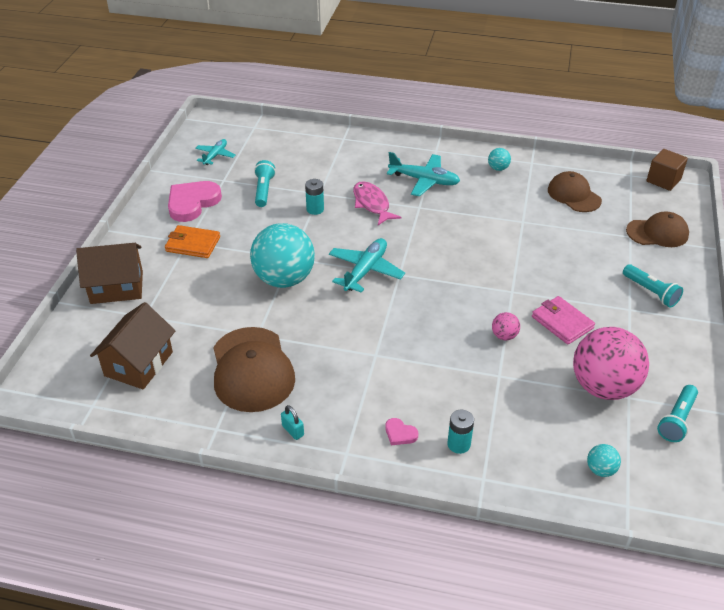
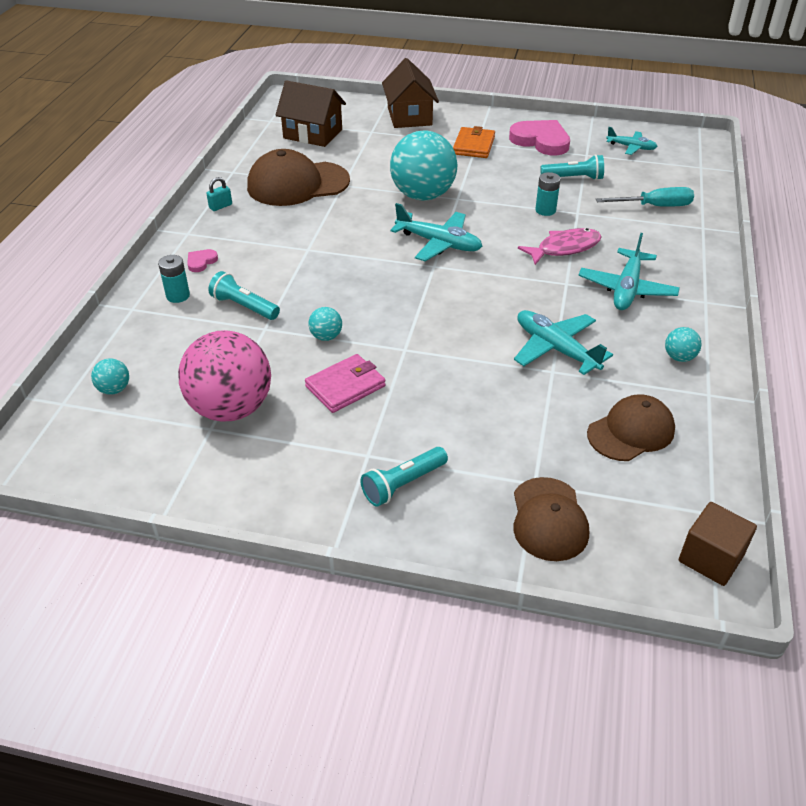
camera: 90 degrees right, 0 degrees up
(312, 155) = (654, 206): none -> turquoise screwdriver
(498, 218) = (556, 349): none -> turquoise plane
(504, 336) = (326, 336): pink ball -> turquoise ball
(676, 420) = (164, 466): turquoise flashlight -> turquoise flashlight (244, 306)

